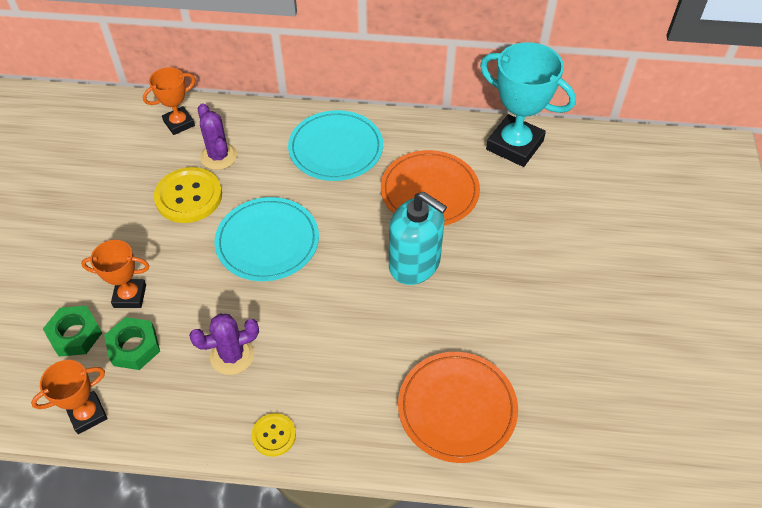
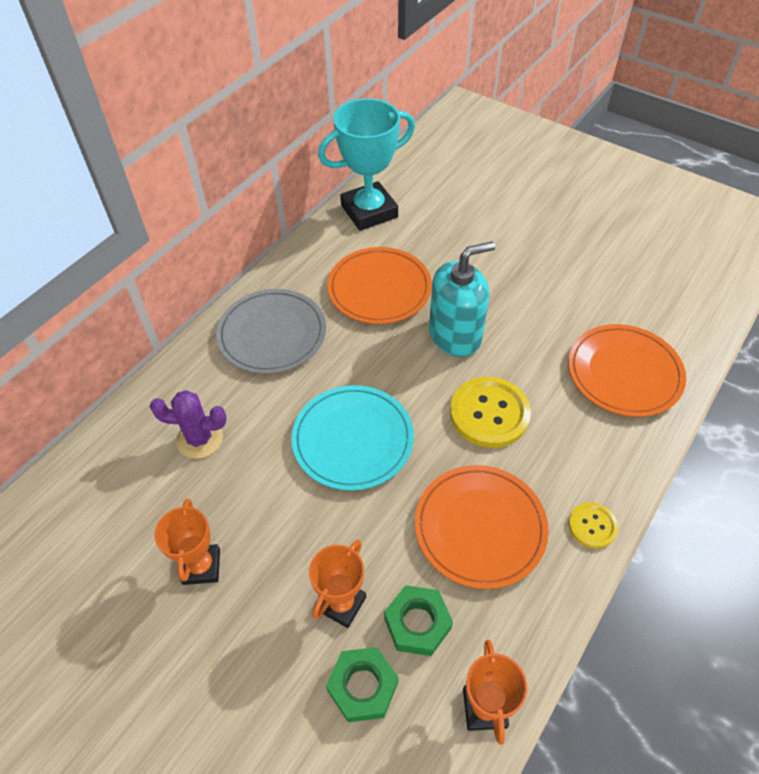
camera: 60 degrees left, 0 degrees up
(179, 123) = (115, 459): orange trophy -> orange trophy (201, 566)
(189, 196) = (236, 490): yellow button -> yellow button (489, 413)
(232, 355) = (480, 527): purple cactus -> orange plate
(336, 149) = (272, 334): turquoise plate -> grey plate

